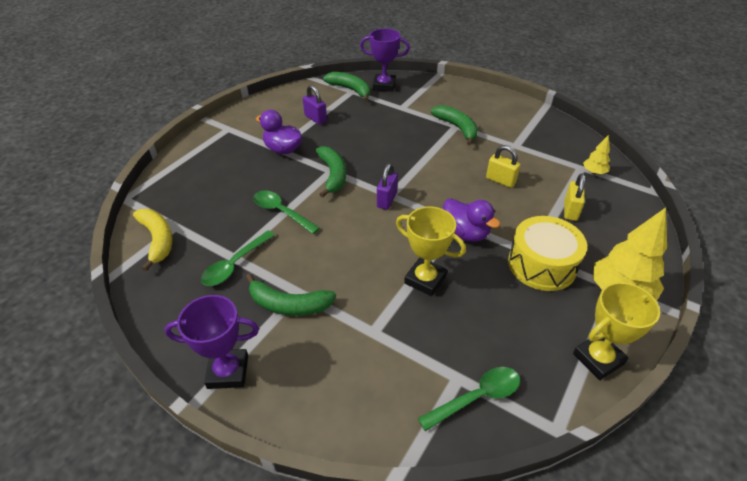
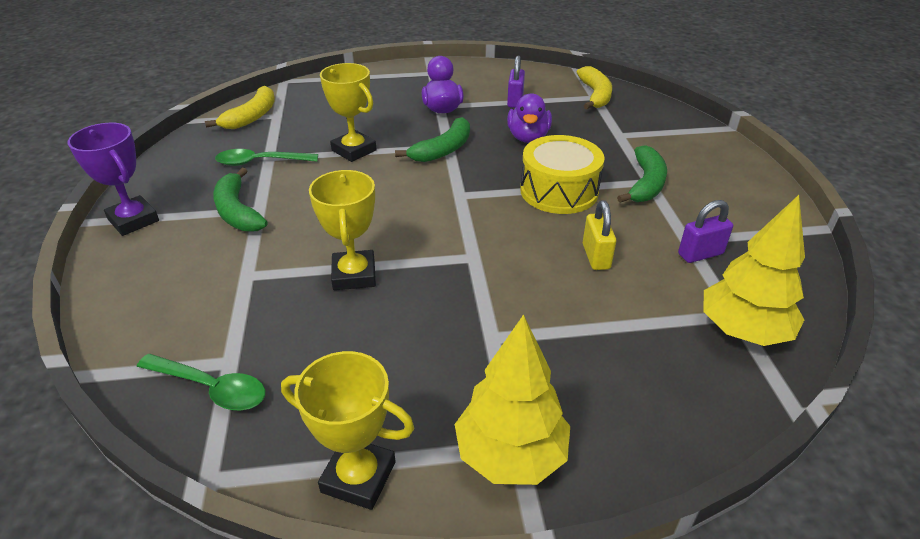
camera: 50 degrees right, 5 degrees down
(281, 212) = (354, 150): green spoon -> yellow trophy
(350, 90) = (595, 95): green banana -> yellow banana
(384, 86) = (638, 108): purple trophy -> none
(387, 200) = (448, 196): purple padlock -> purple padlock (700, 254)
(465, 233) = (462, 270): purple duck -> purple duck (528, 138)
(542, 264) = (480, 355): yellow drum -> yellow drum (559, 191)
(570, 210) = (622, 340): yellow padlock -> none
(594, 172) = (743, 331): yellow tree -> yellow tree, size x2.03

